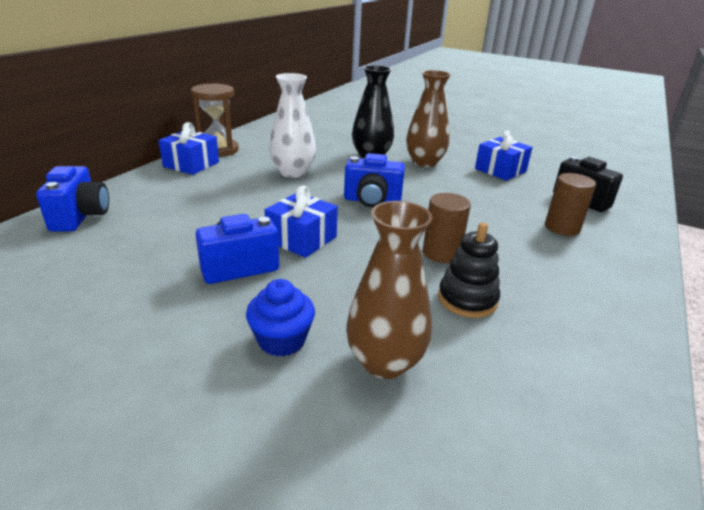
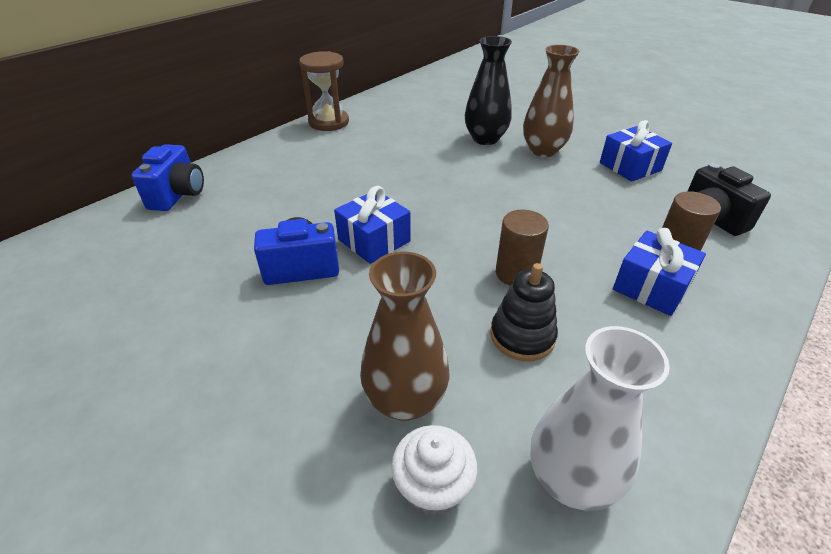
camera: 15 degrees right, 10 degrees up
(191, 164) = (296, 139): blue gift -> blue gift (651, 287)
(281, 340) = (313, 359): blue cupcake -> none
(293, 172) = (394, 155): white vase -> white vase (570, 479)
(372, 201) = (465, 198): blue camera -> none
(440, 427) = (433, 487): none -> white cupcake

